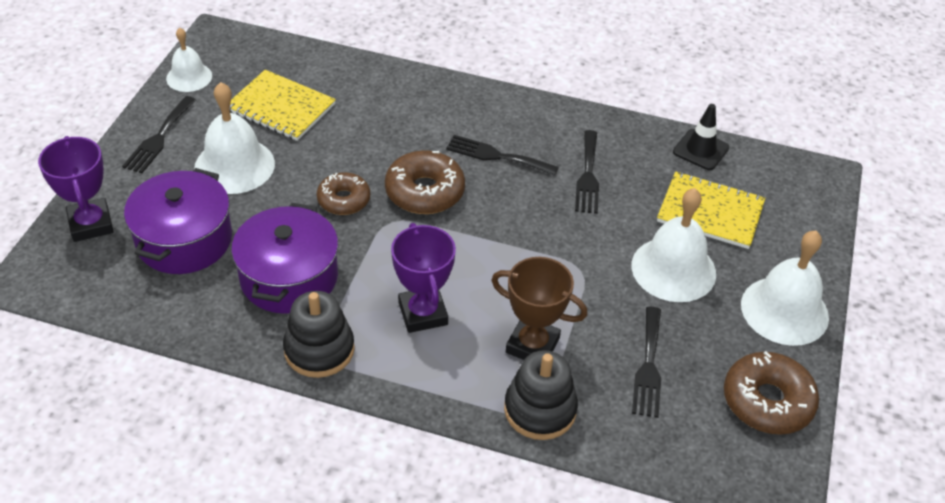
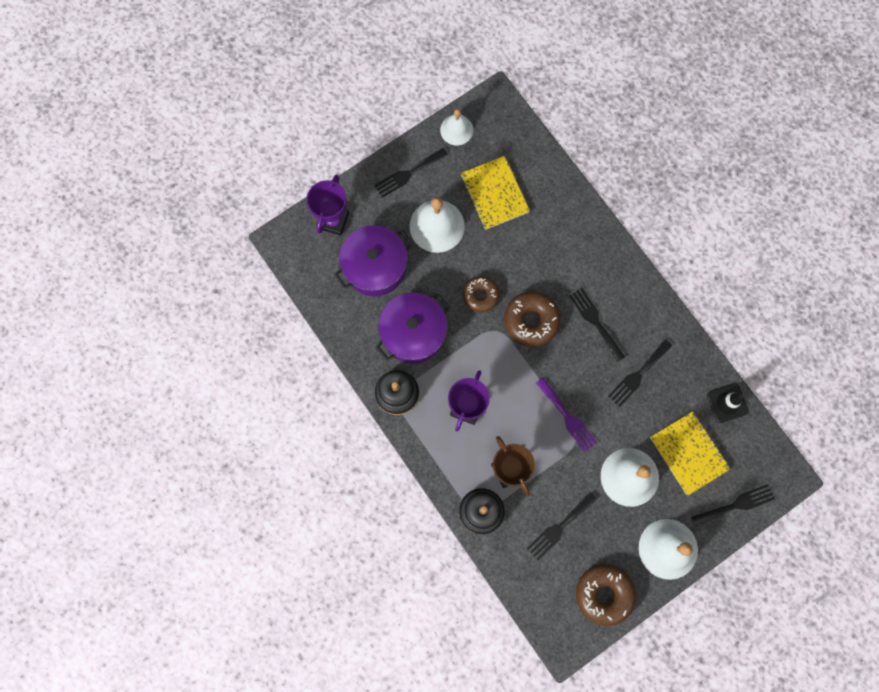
camera: 40 degrees right, 30 degrees up
(550, 254) = (567, 417): none -> purple fork
(805, 228) = (736, 505): none -> black fork

